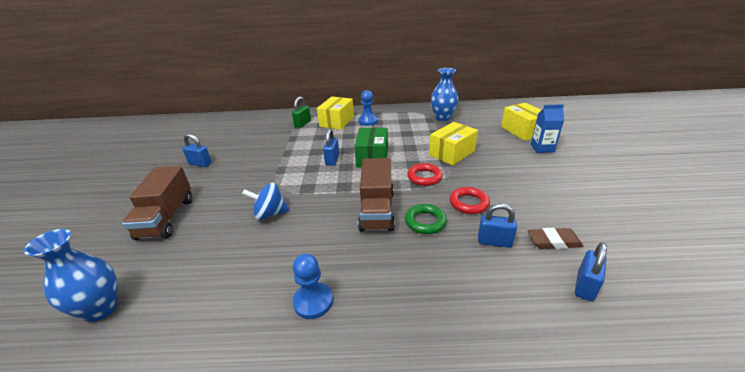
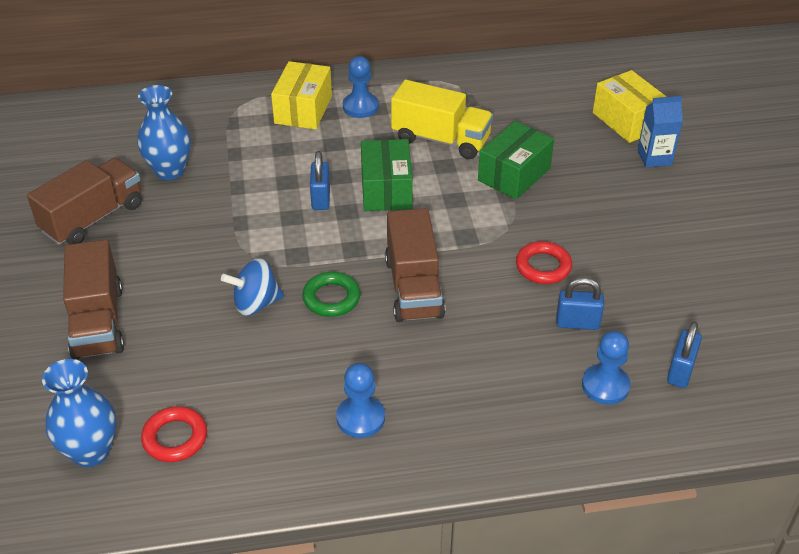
camera: 10 degrees left, 10 degrees up
(200, 164) = (93, 218): blue padlock -> brown truck
(302, 124) = (241, 117): green padlock -> none
(410, 136) = (441, 139): none -> yellow truck
(424, 177) = (475, 224): red ring -> red ring (175, 438)
(425, 222) = (484, 300): green ring -> green ring (331, 298)
(442, 118) = (493, 94): blue vase -> blue vase (170, 171)
(452, 153) = (514, 174): yellow box -> green box
(519, 293) = (605, 386): none -> blue pawn
(554, 241) = (652, 317): brown eraser -> none

